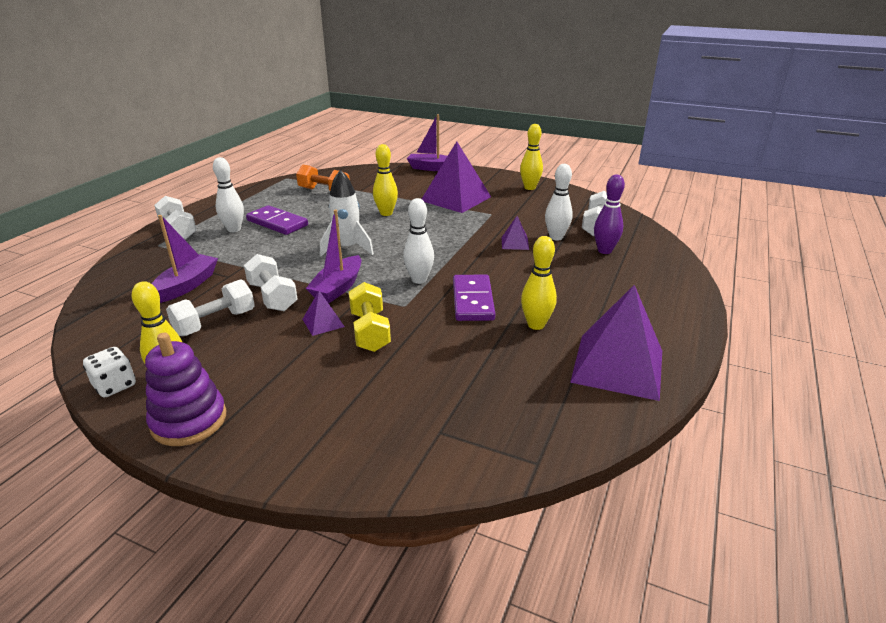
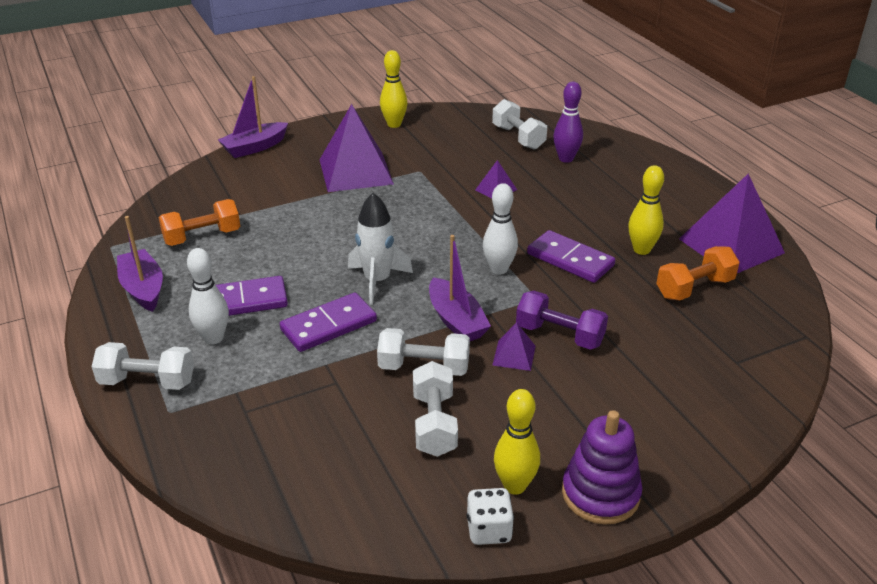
camera: 50 degrees left, 5 degrees up
(187, 285) = (321, 419): purple boat -> purple boat (143, 288)
(282, 253) = (329, 325): none -> purple domino
(370, 331) = (559, 335): yellow dumbbell -> purple dumbbell
(386, 213) = (328, 224): yellow bowling pin -> none
(520, 369) = (694, 288): none -> orange dumbbell
(556, 237) = (513, 166): white bowling pin -> none

